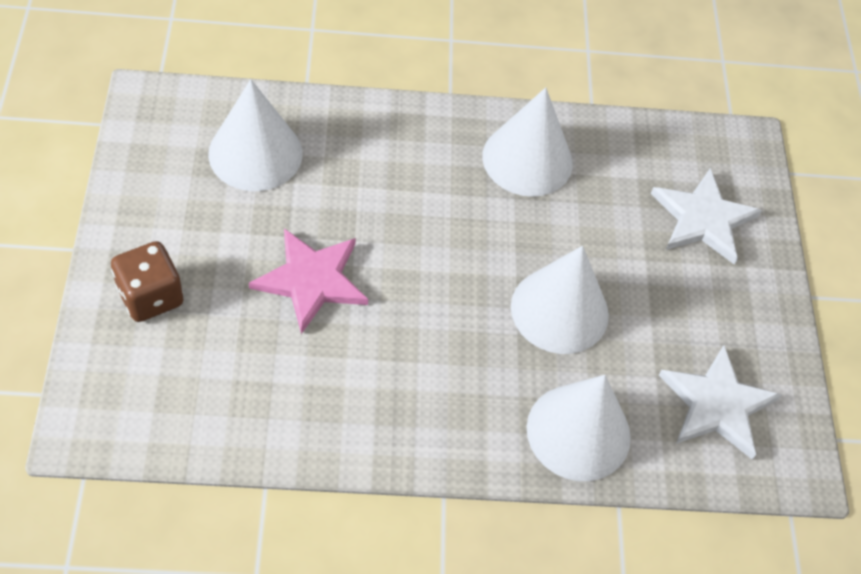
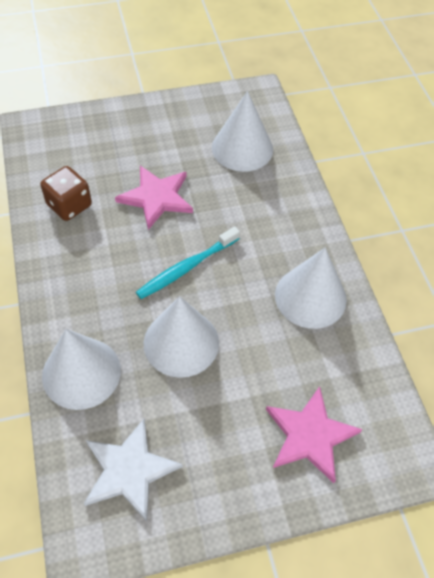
camera: 80 degrees right, 0 degrees up
(150, 296) = (120, 130): brown dice -> brown dice (69, 205)
(446, 275) = (187, 267): none -> turquoise toothbrush
(703, 219) = (310, 435): white star -> pink star

